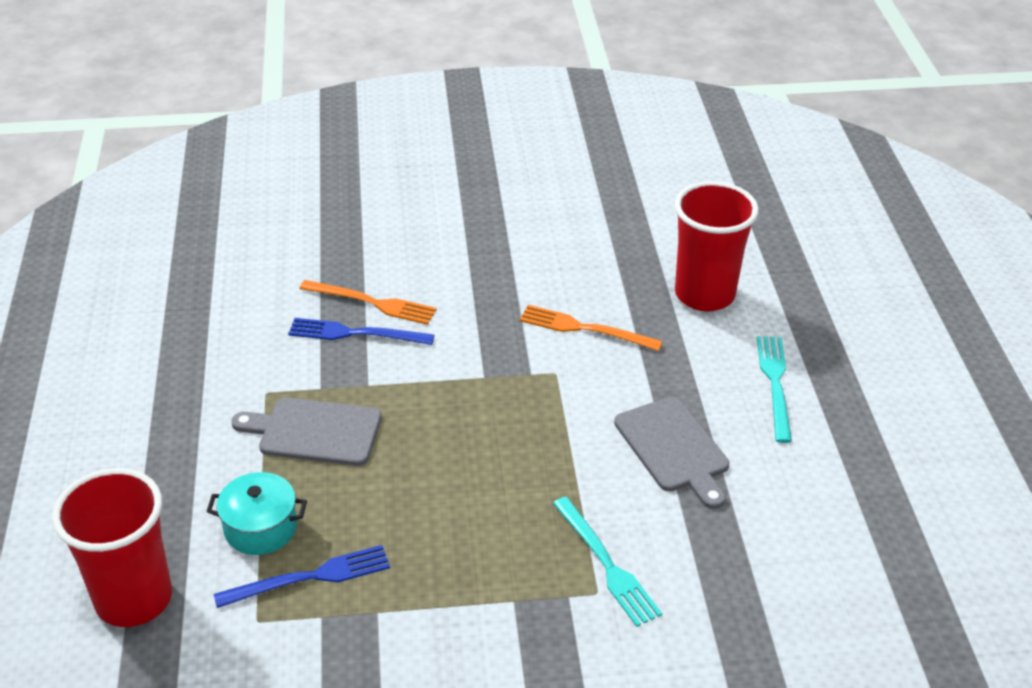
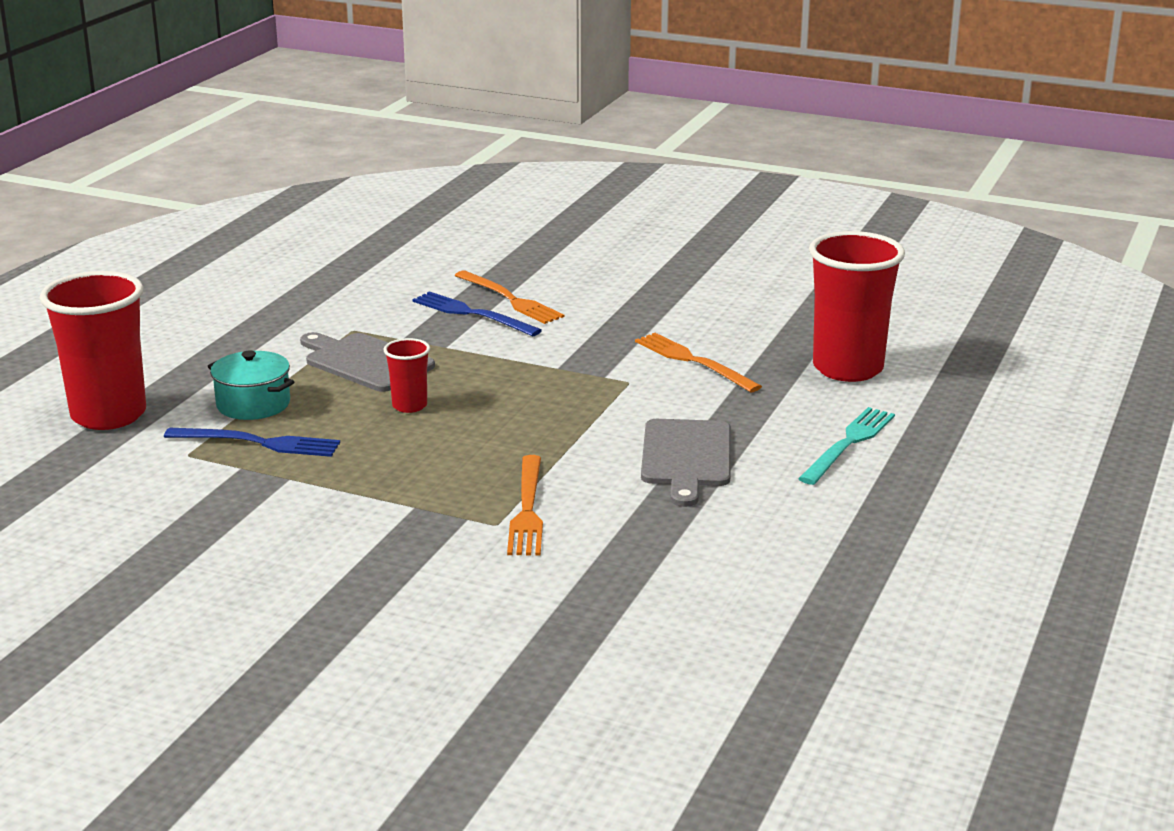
camera: 30 degrees right, 15 degrees down
(402, 474) = (409, 406): none -> red cup
(606, 564) = (527, 510): turquoise fork -> orange fork

